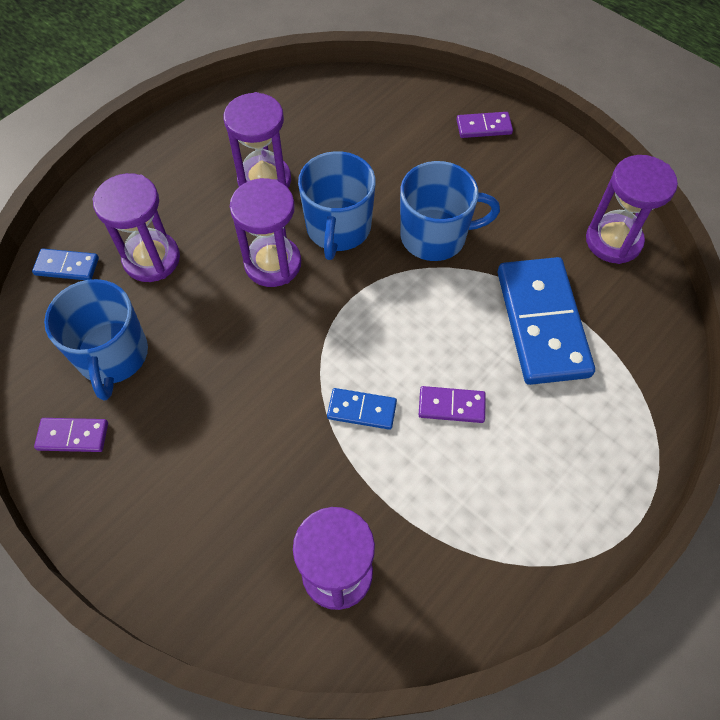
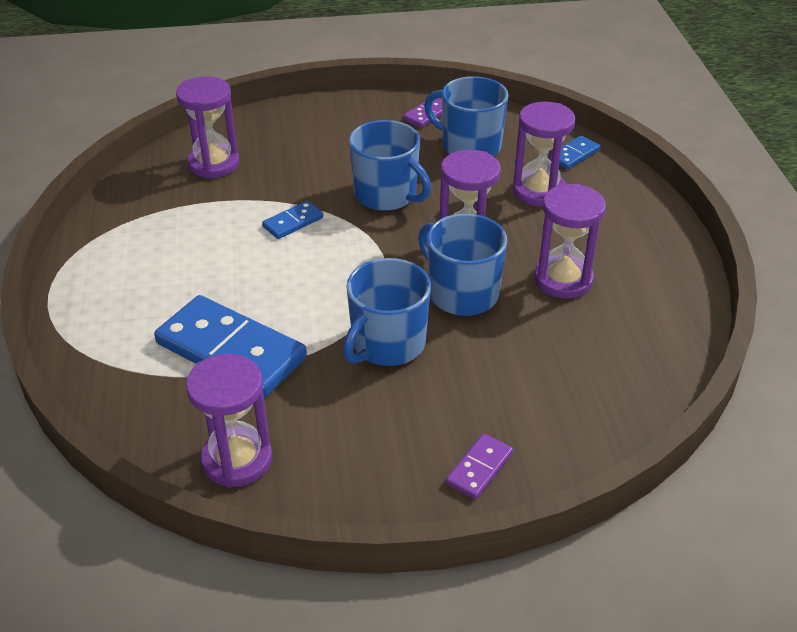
camera: 130 degrees right, 20 degrees down
(254, 367) = (386, 195): none -> blue mug
(451, 406) = (239, 262): purple domino -> none

